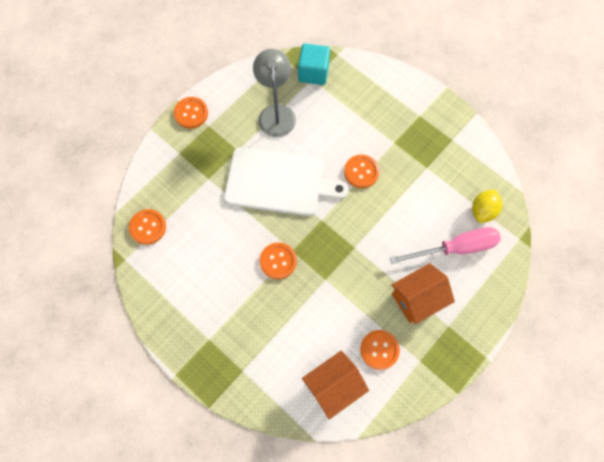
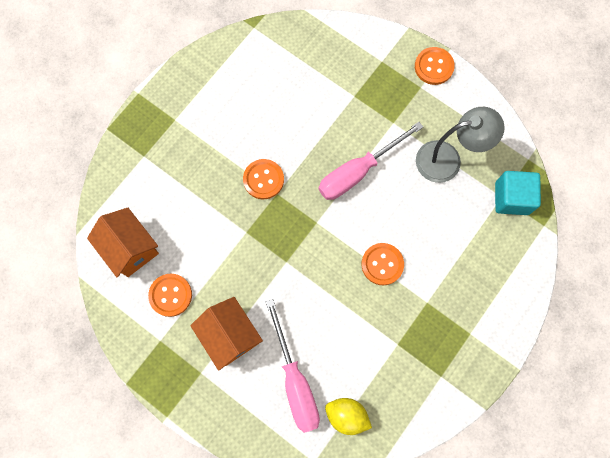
camera: 85 degrees right, 5 degrees up
(148, 227) = (291, 43): orange button -> none
(279, 182) = (358, 171): white cutting board -> pink screwdriver

